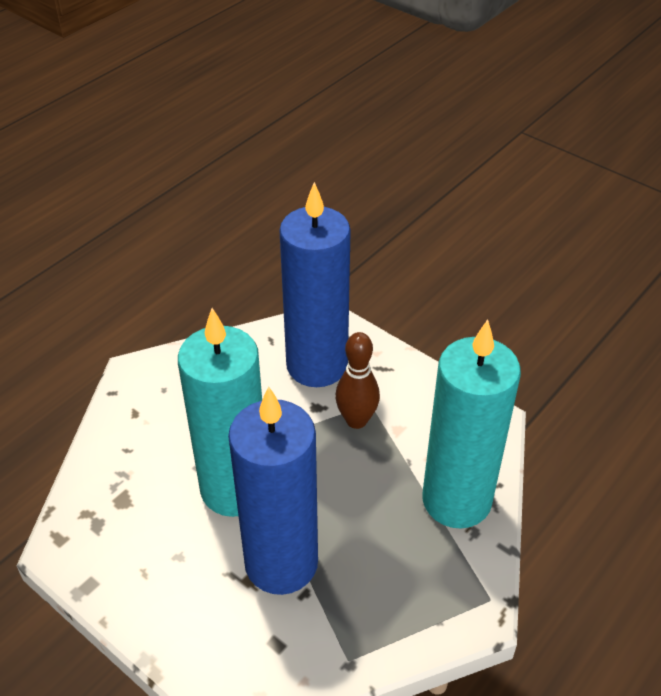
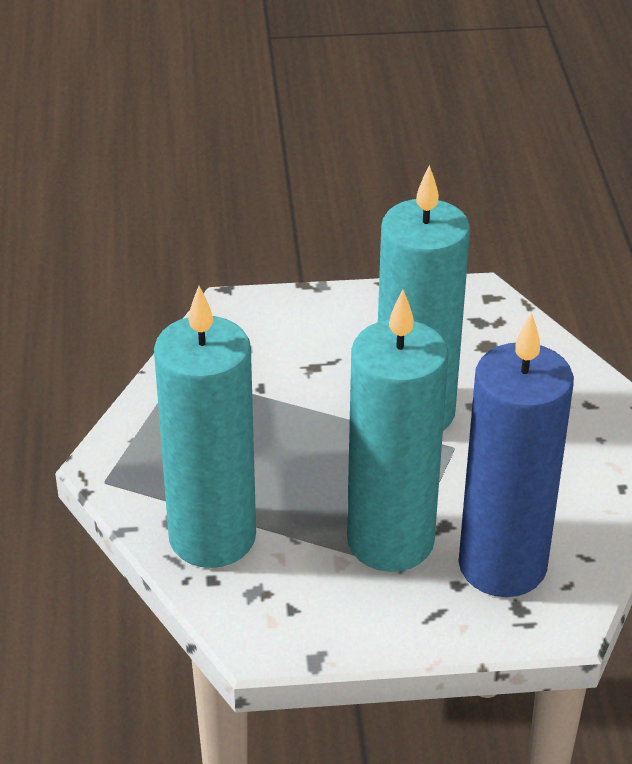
camera: 135 degrees right, 5 degrees down
(281, 563) = (304, 392): blue candle -> none
(356, 420) = (390, 541): brown bowling pin -> turquoise candle

